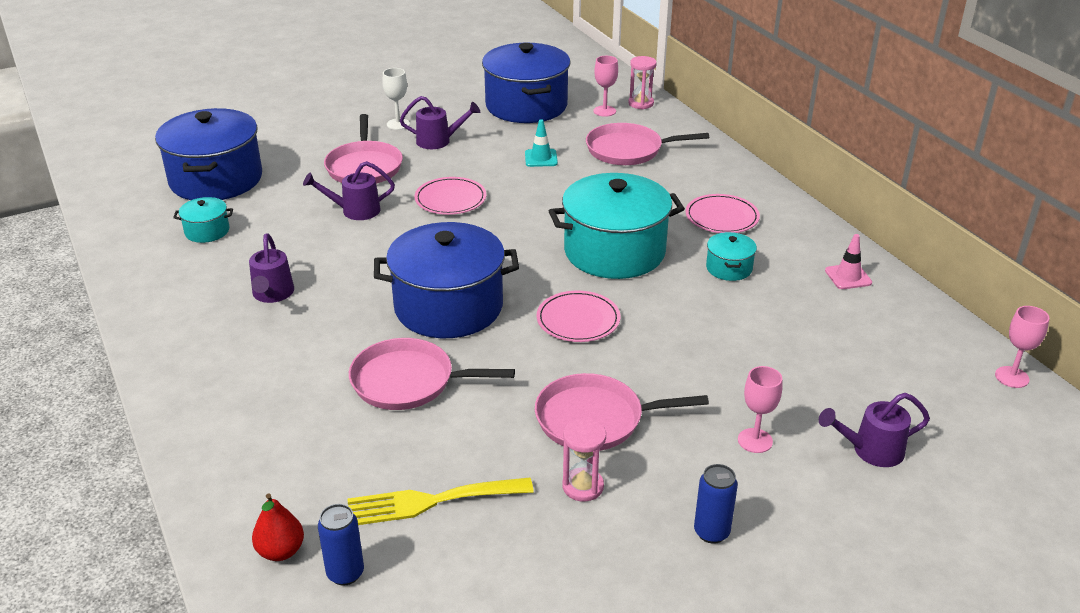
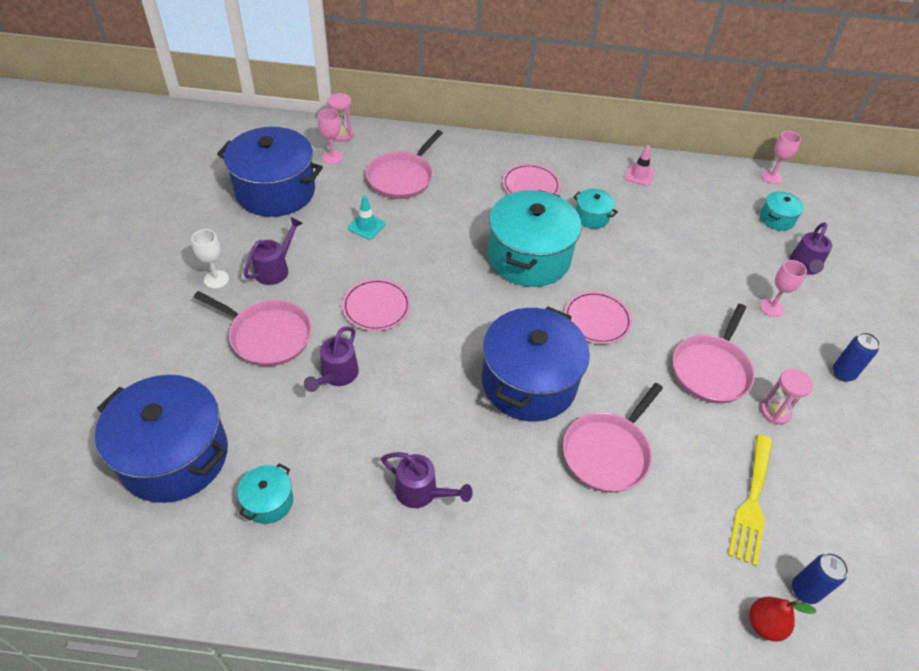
camera: 60 degrees left, 15 degrees up
(931, 403) = (776, 219): none -> turquoise pot

